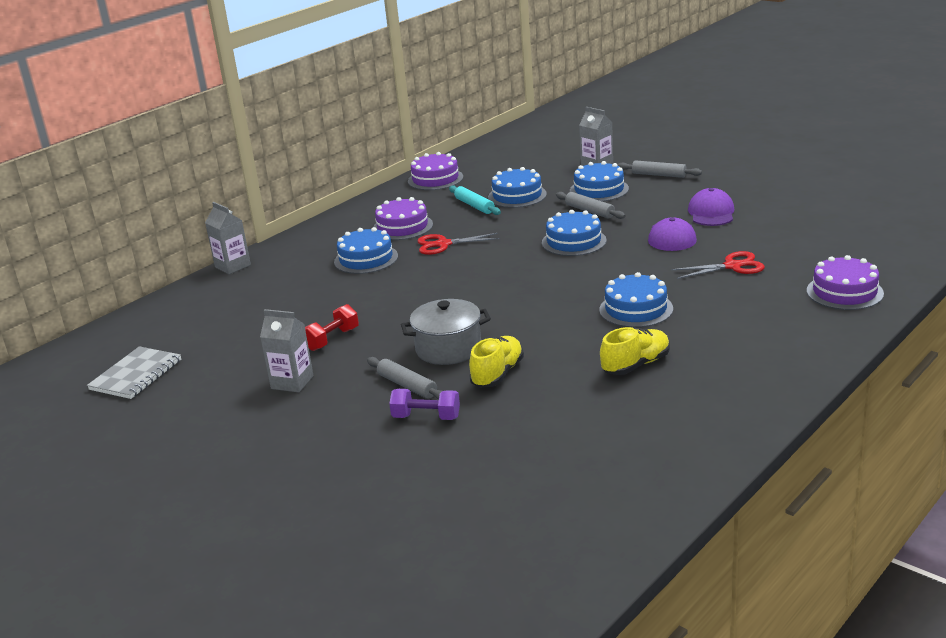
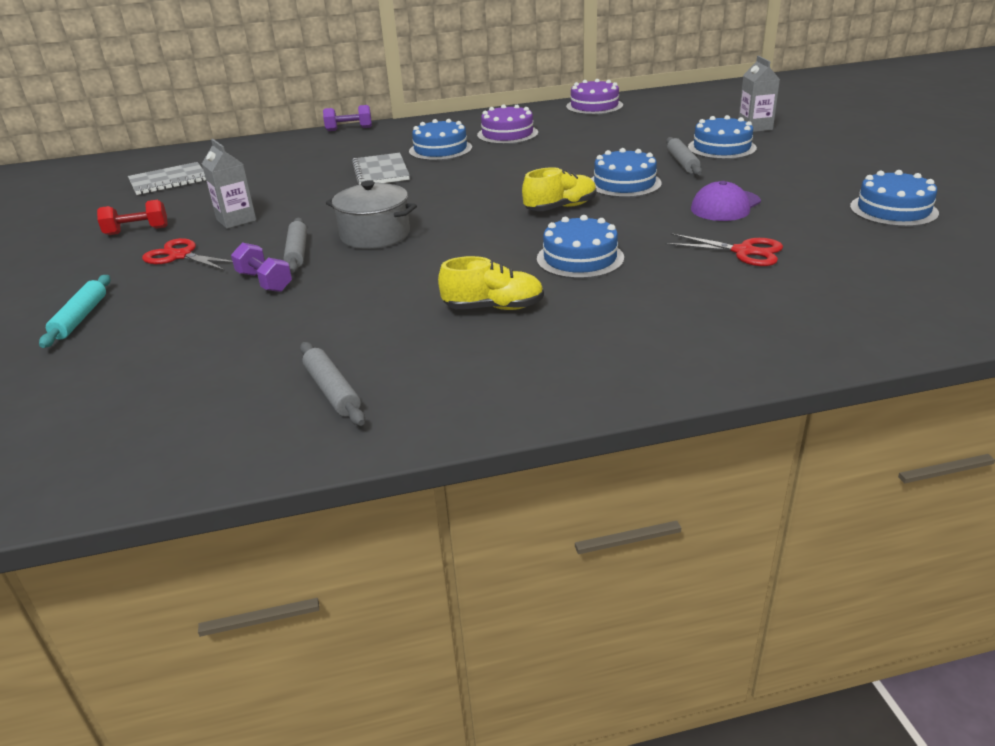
camera: 35 degrees right, 5 degrees up
(233, 266) = (349, 129): grey carton -> purple dumbbell
(332, 339) = (314, 199): red dumbbell -> red dumbbell (137, 231)
(348, 296) = (380, 172): none -> grey notebook
(443, 244) = (514, 155): red scissors -> red scissors (180, 256)
(474, 206) = (590, 133): turquoise rolling pin -> turquoise rolling pin (80, 318)
(497, 374) = (373, 269): yellow shoe -> yellow shoe (560, 208)
(517, 195) = (639, 134): blue cake -> blue cake (893, 210)
(659, 175) = (803, 149): grey rolling pin -> grey rolling pin (332, 391)
(711, 213) = (803, 196): purple cap -> none
(844, 292) = (833, 320): purple cake -> none

